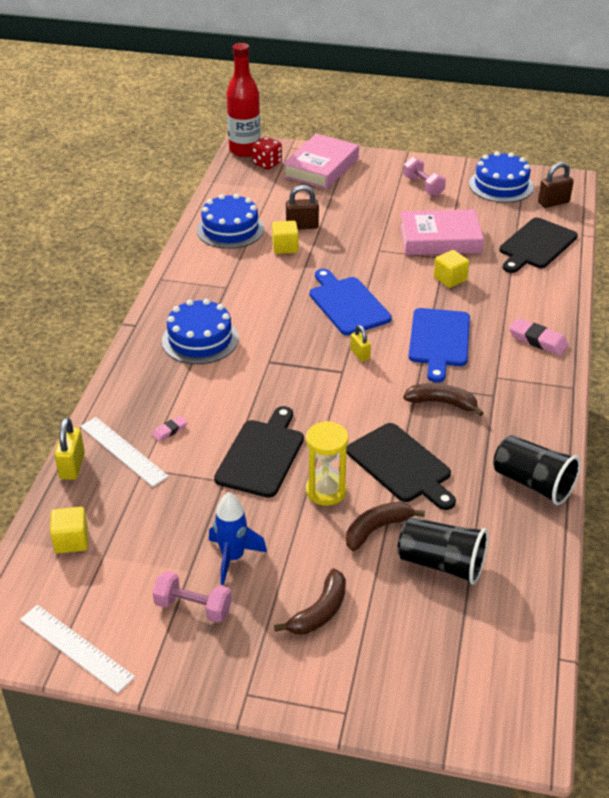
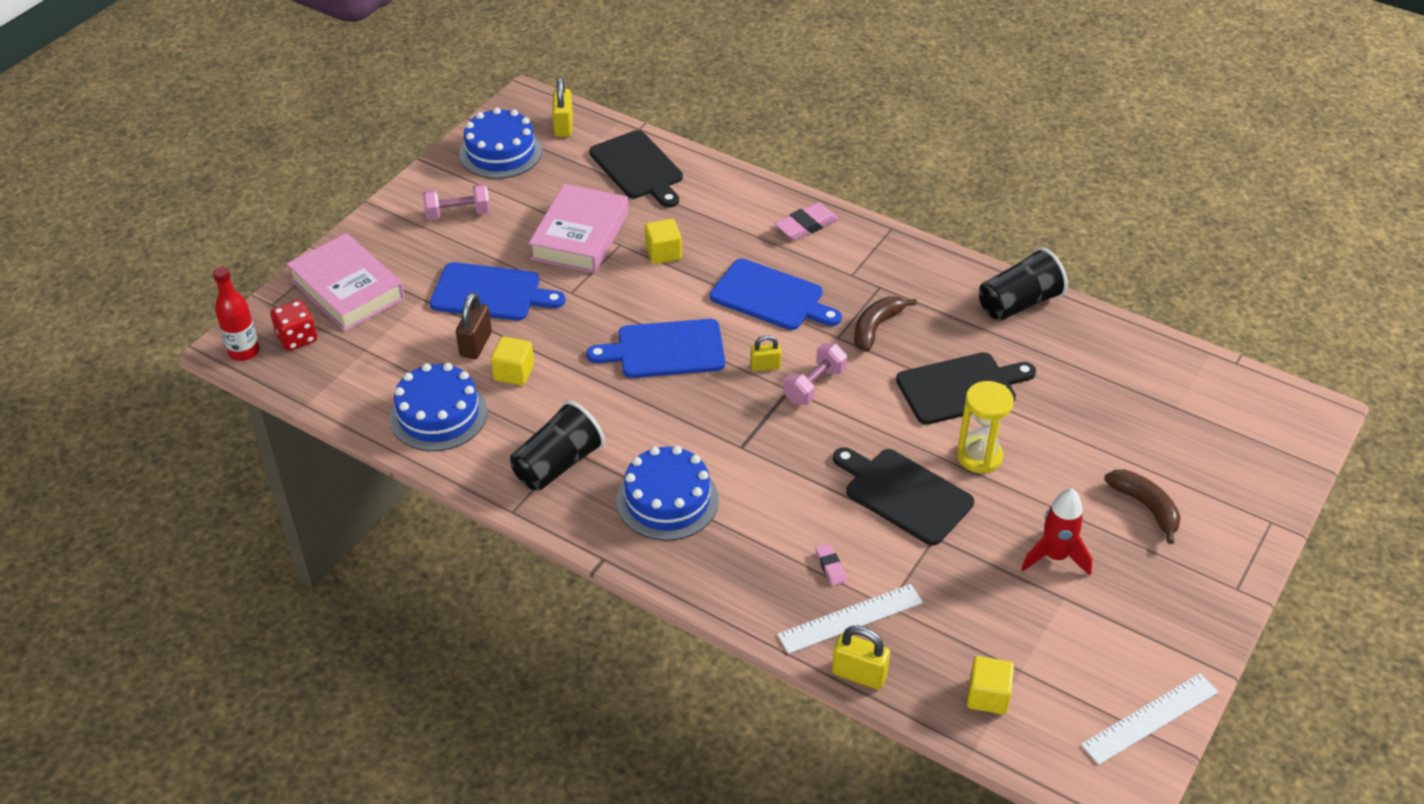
camera: 70 degrees left, 5 degrees up
(193, 607) = (1116, 605): pink dumbbell -> pink dumbbell (814, 385)
(233, 558) = (1055, 557): blue rocket -> red rocket
(245, 150) = (244, 351): red bottle -> red bottle, size x0.64
(355, 219) = (490, 293): none -> blue cutting board
(377, 529) = (1046, 433): brown banana -> none
(441, 564) = (1106, 401): black cup -> black cup (558, 464)
(553, 202) = (563, 126): brown padlock -> yellow padlock

